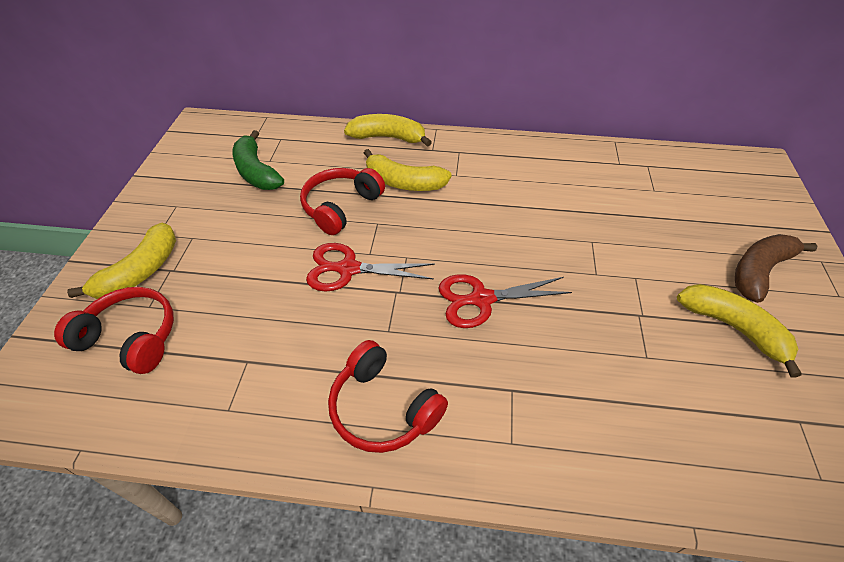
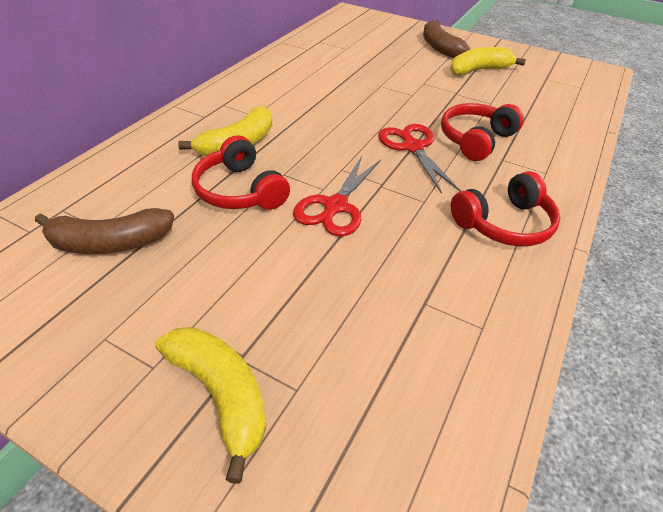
camera: 70 degrees left, 5 degrees down
(130, 338) = (345, 415): red headphones -> red headphones (476, 140)
(256, 172) = (110, 243): green banana -> brown banana
(388, 137) = (155, 135): yellow banana -> none
(480, 299) = (412, 147): red scissors -> red scissors turned 150 degrees clockwise

